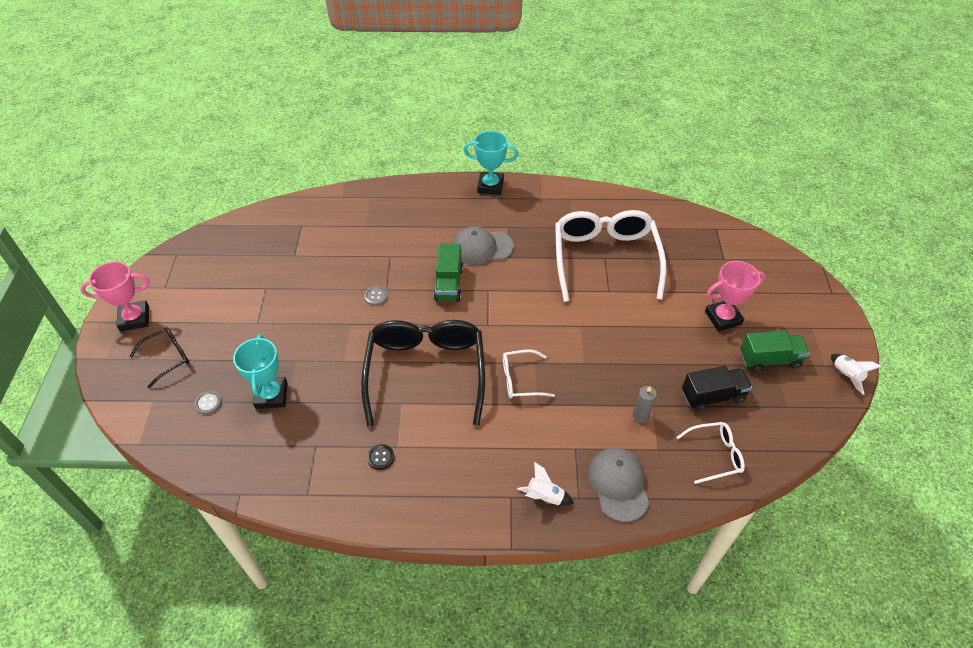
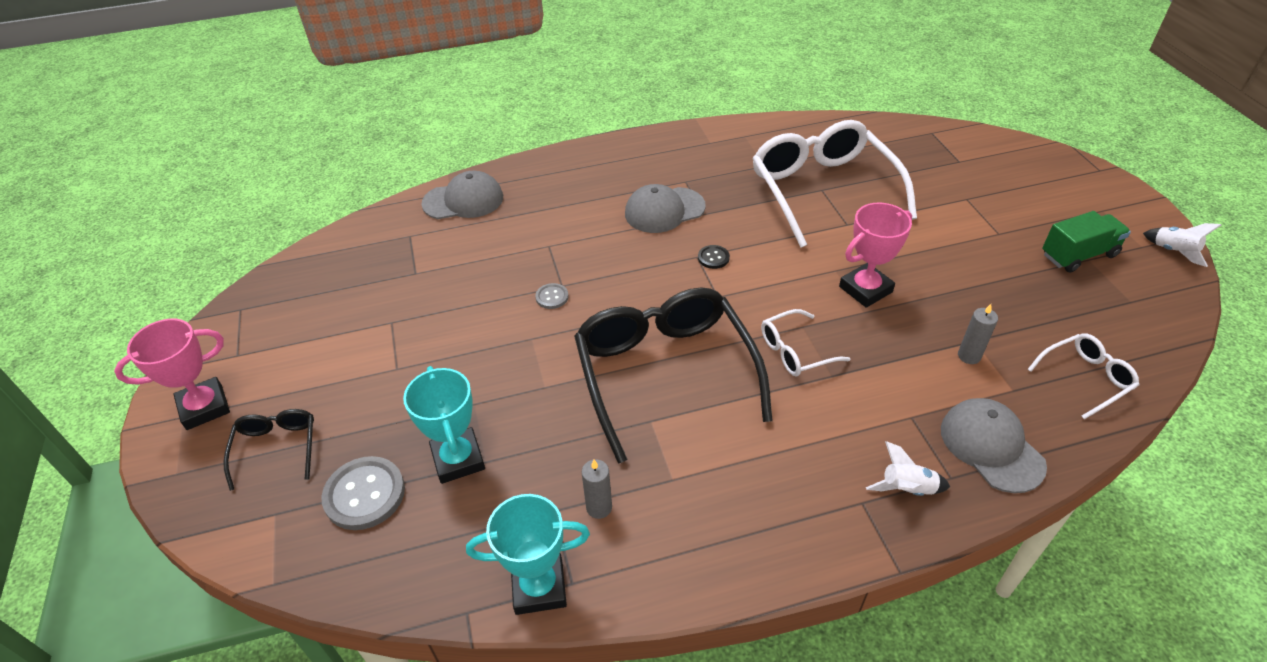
camera: 15 degrees left, 5 degrees down
(167, 358) = (276, 448): black glasses -> black glasses turned 45 degrees counterclockwise
(208, 403) = (364, 494): grey button -> grey button, size x1.97
(343, 452) = (599, 507): none -> grey candle
(347, 206) = (463, 200): none -> grey cap
(380, 457) = (656, 500): black button -> black button (713, 258)
(449, 284) = (642, 261): green truck -> none
(490, 186) = (640, 142): turquoise trophy -> turquoise trophy (539, 587)
(712, 396) = (1040, 311): black truck -> none
(723, 318) = (997, 223): pink trophy -> pink trophy (865, 289)

